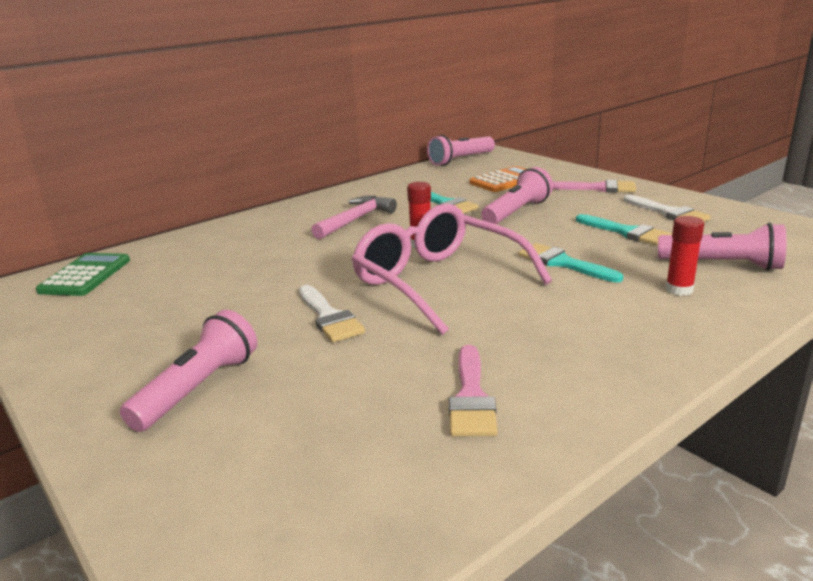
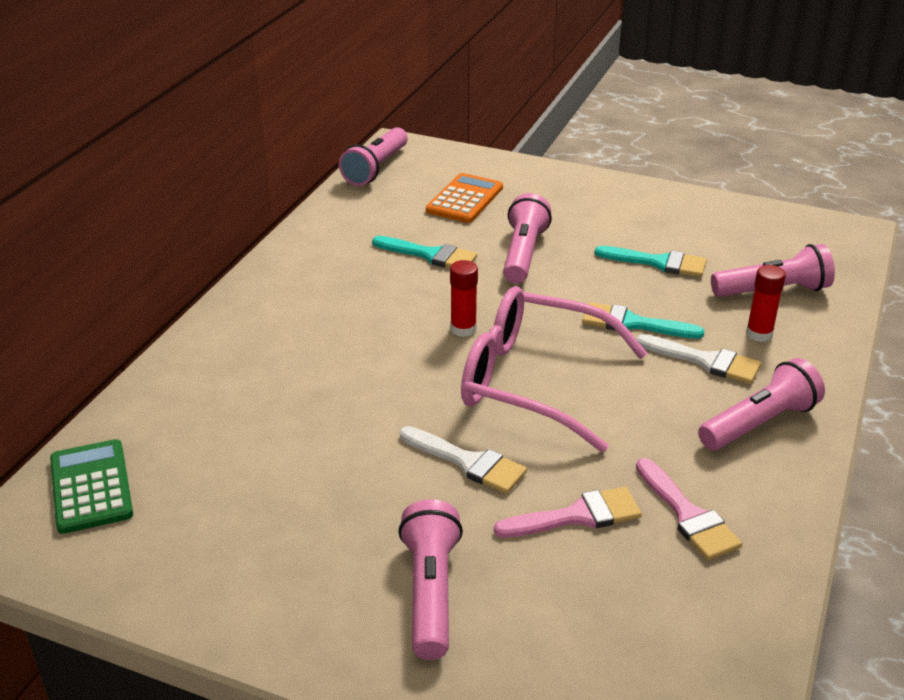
camera: 30 degrees left, 10 degrees up
(355, 220) = (347, 306): pink hammer -> none
(598, 188) = (578, 195): pink brush -> pink brush (577, 516)
(615, 349) = (759, 423): none -> pink flashlight
(668, 213) = (676, 223): white brush -> white brush (705, 361)

